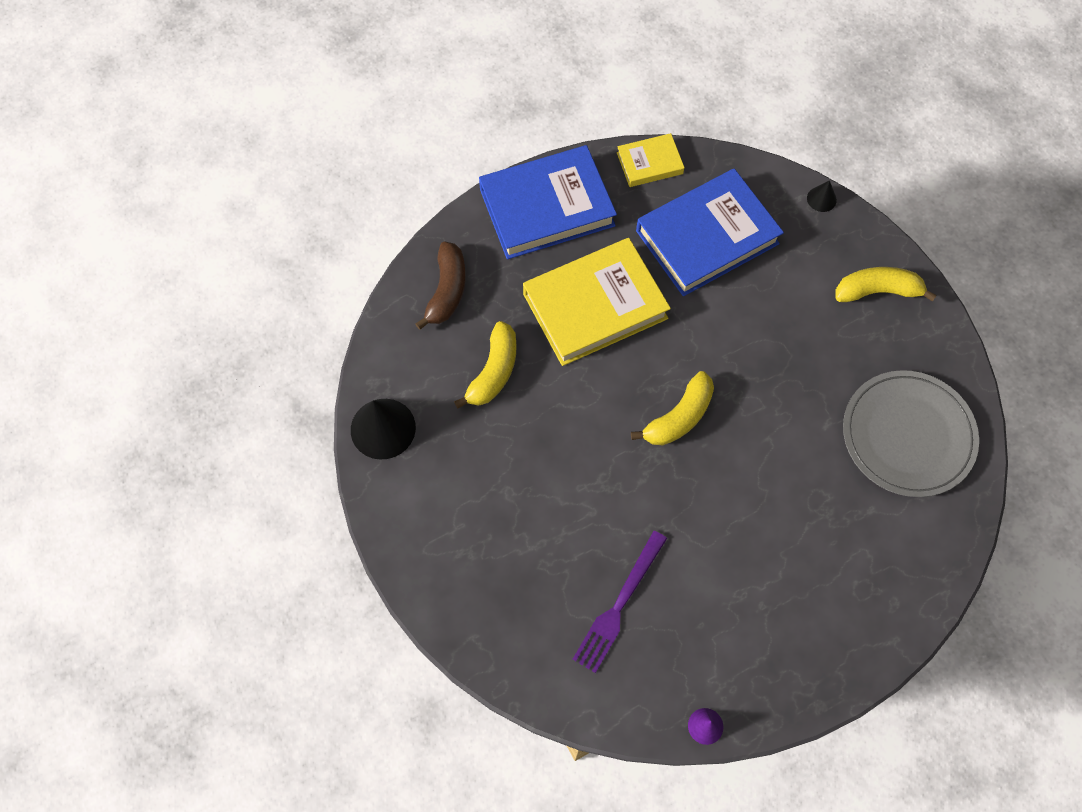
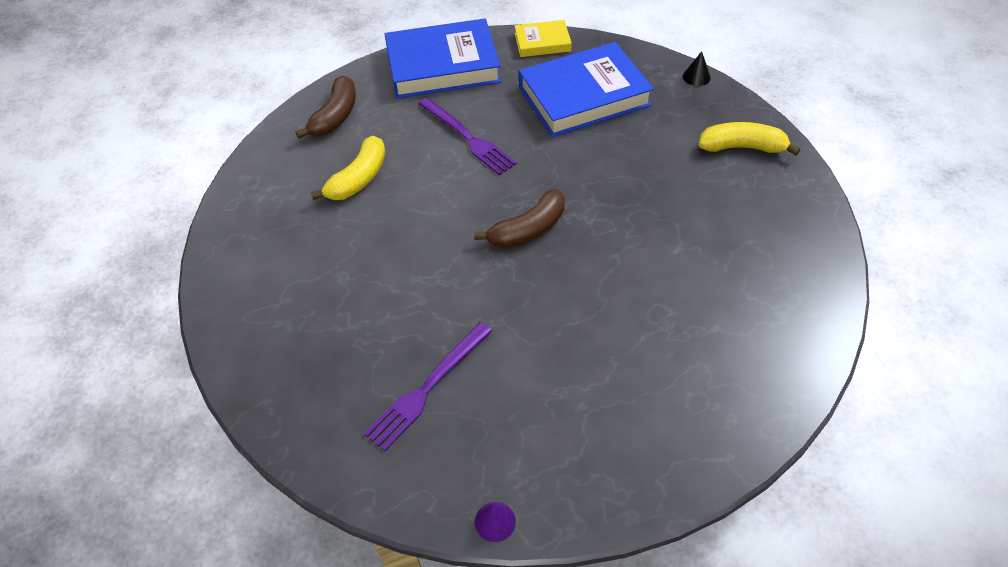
camera: 10 degrees right, 15 degrees down
(383, 428) = (240, 213): black cone -> none
(595, 306) = (467, 138): yellow book -> purple fork
(679, 417) = (528, 229): yellow banana -> brown banana
(908, 435) = (762, 266): grey plate -> none

